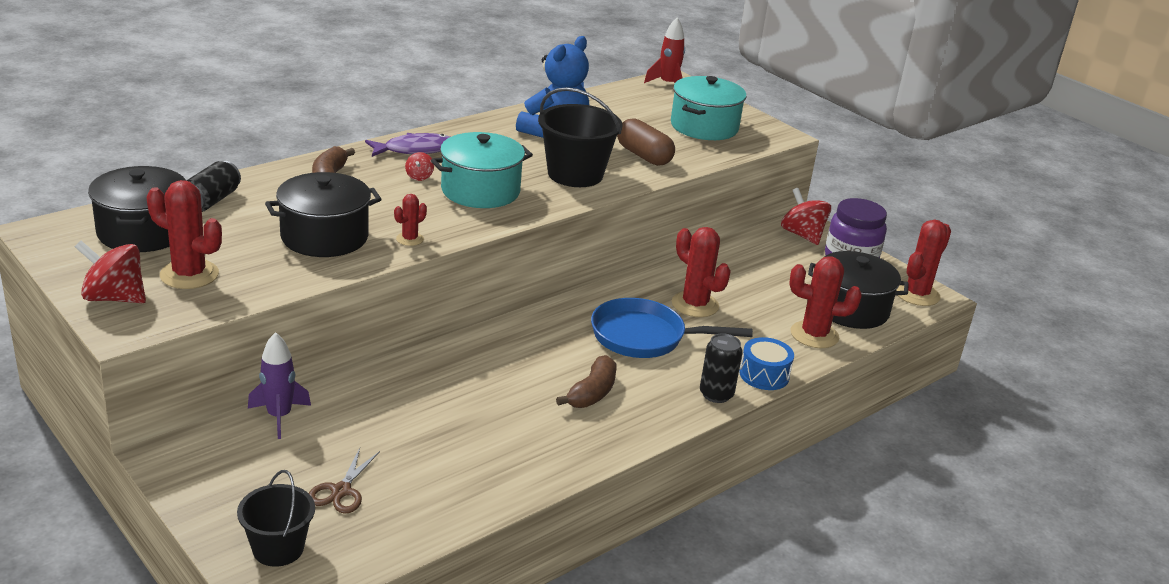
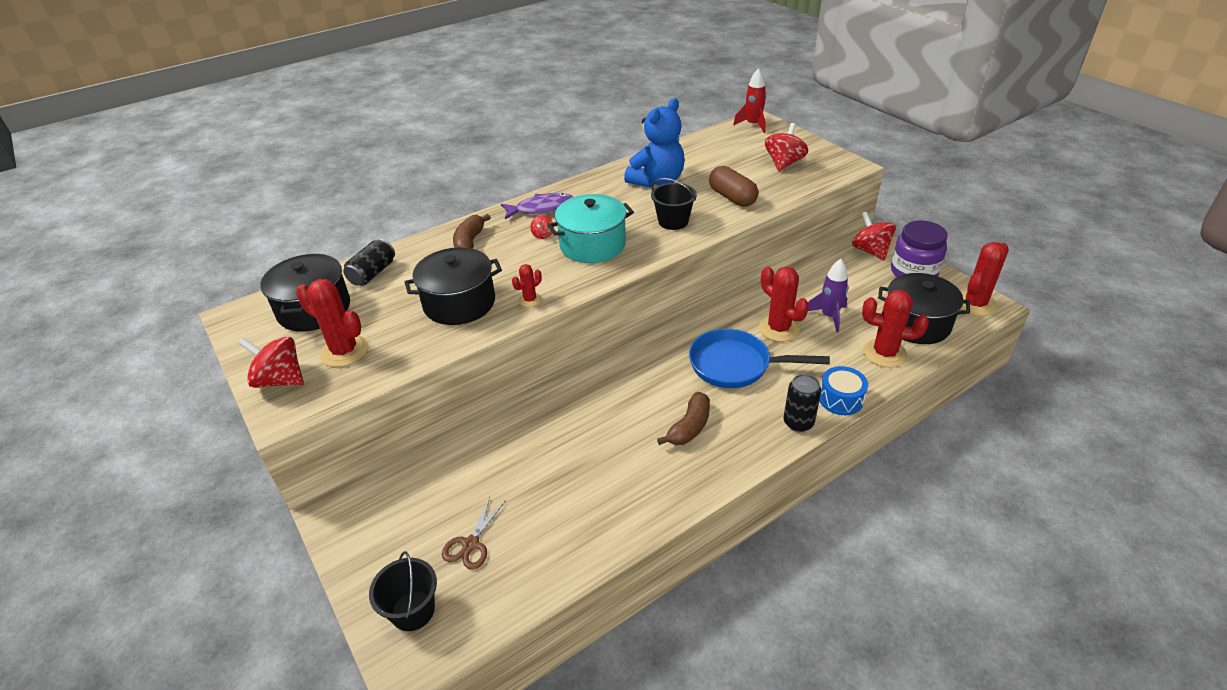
camera: 10 degrees right, 10 degrees up
(279, 416) = (426, 466): purple rocket -> purple rocket (829, 316)
(575, 174) = (673, 221): black bucket -> black bucket, size x0.64
(704, 127) = (784, 163): turquoise pot -> red spinning top

